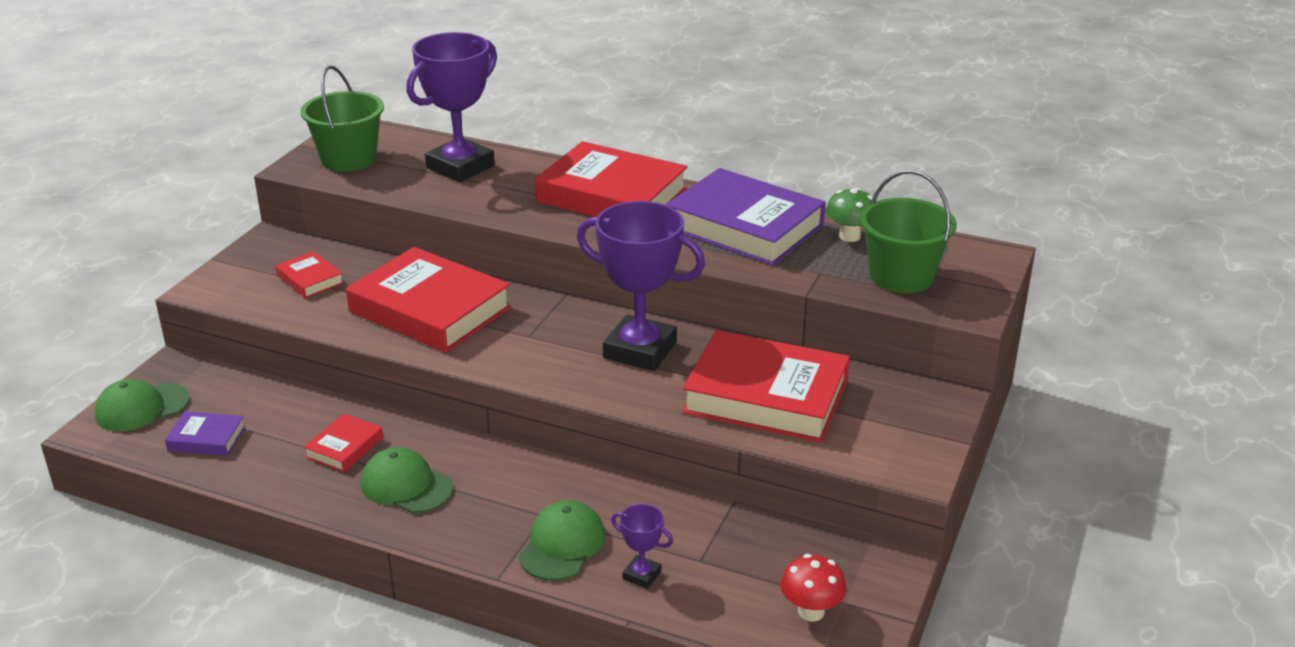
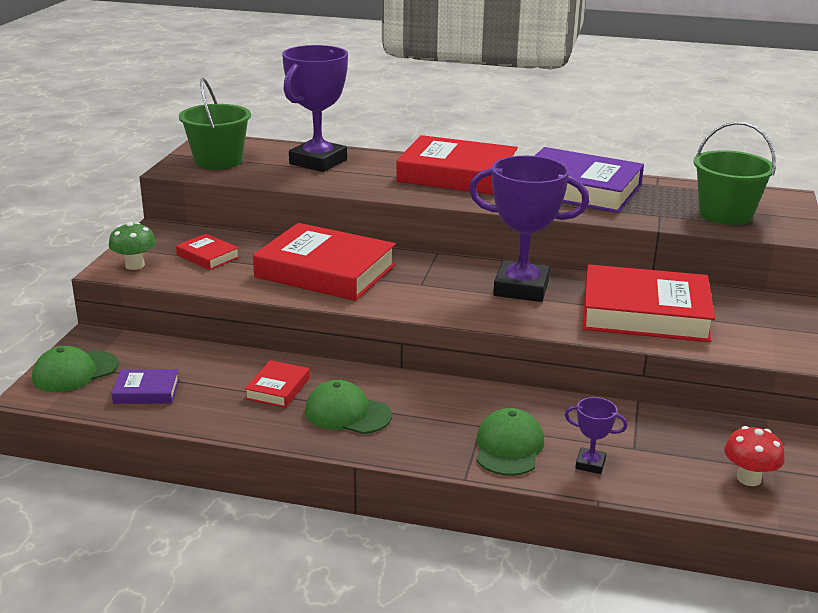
camera: 10 degrees left, 5 degrees down
(849, 236) = (666, 191): green mushroom -> green mushroom (135, 265)

